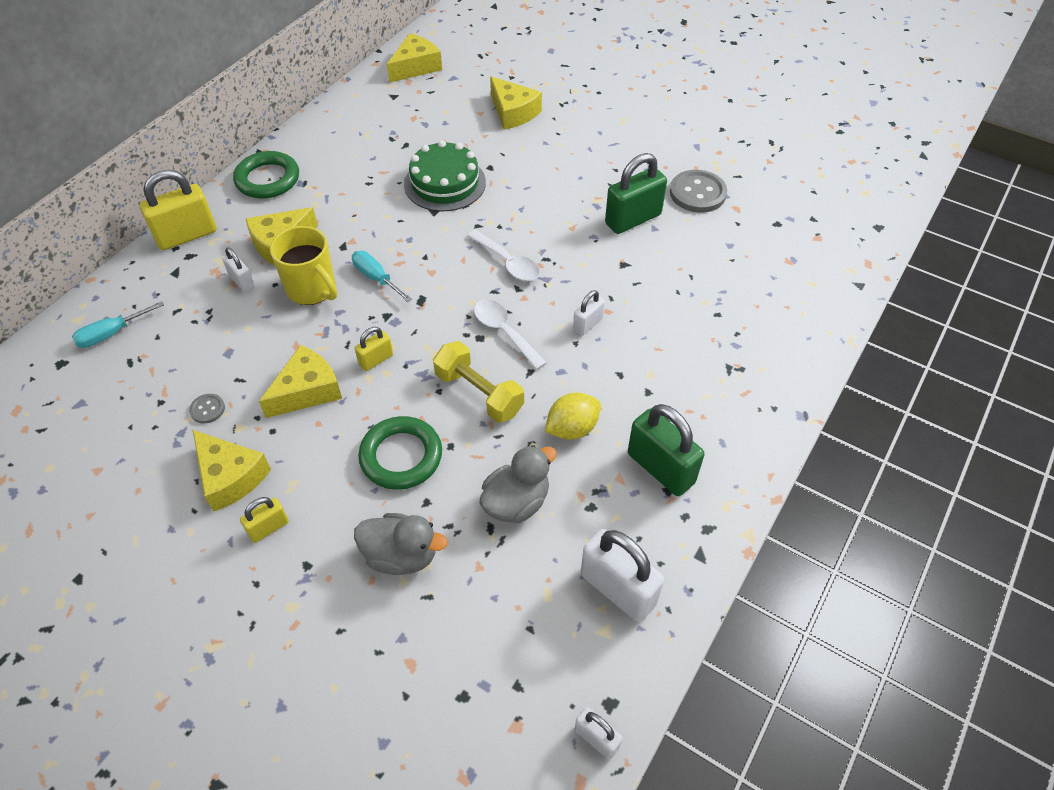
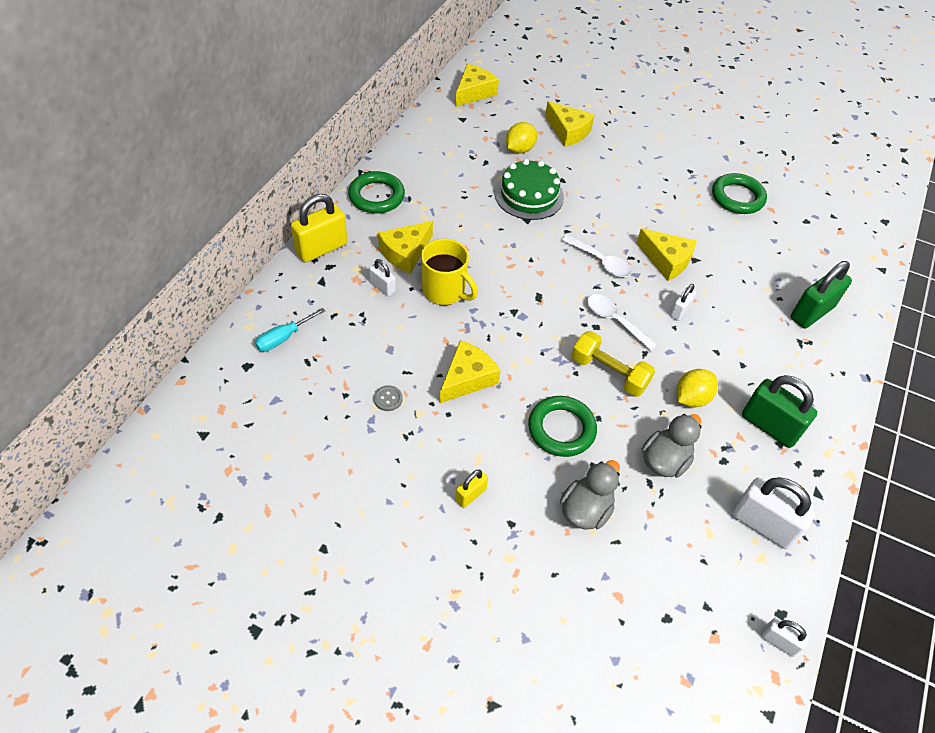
camera: 10 degrees left, 0 degrees up
(230, 477) = (425, 454): yellow cheese -> yellow cheese (666, 260)
(376, 278) = (496, 279): turquoise screwdriver -> none
(376, 360) = (516, 349): yellow padlock -> none
(401, 555) = (585, 510): grey duck -> grey duck turned 60 degrees counterclockwise
(449, 131) = (519, 149): none -> yellow lemon
(633, 219) = (692, 221): green padlock -> green padlock (811, 312)
(697, 193) = (737, 197): grey button -> green ring

